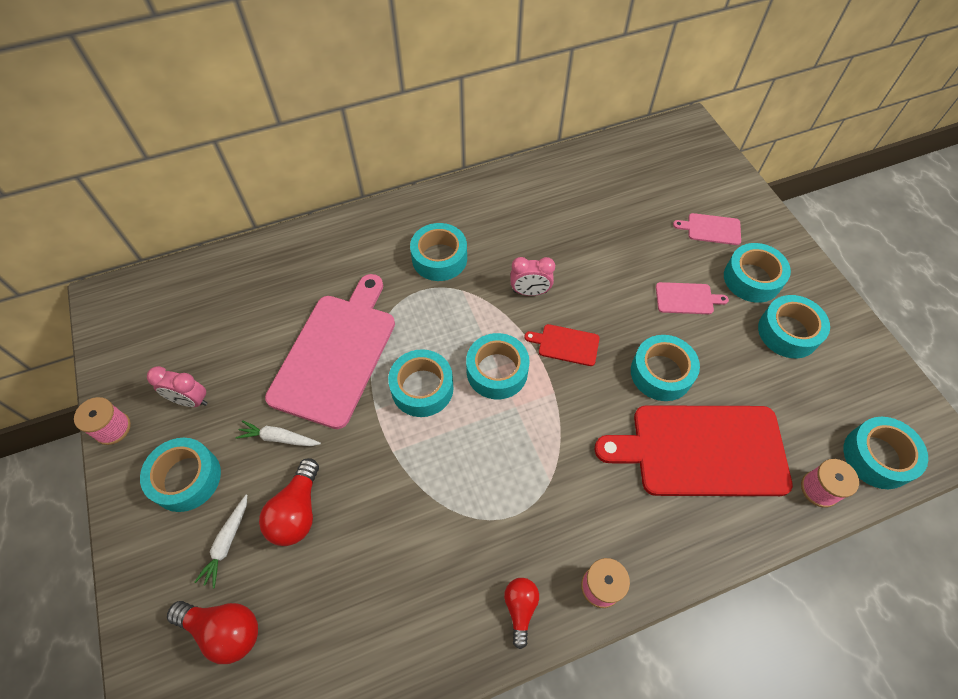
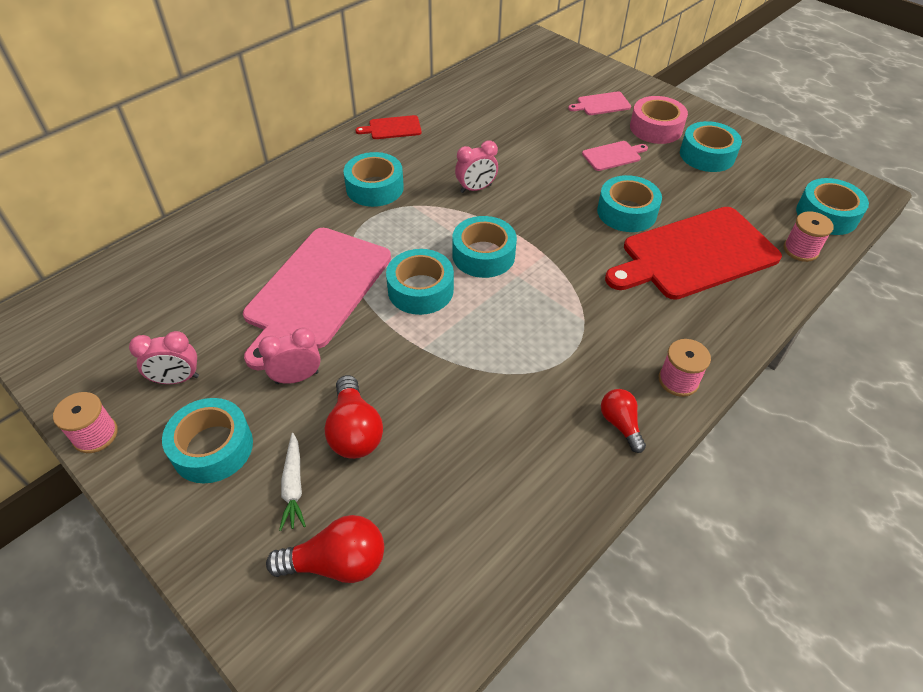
camera: 25 degrees left, 10 degrees down
(279, 438) = (297, 377): white carrot -> pink clock
(336, 354) = (316, 291): pink cutting board -> pink cutting board turned 150 degrees counterclockwise
(566, 344) = (533, 217): red cutting board -> red cutting board (392, 128)
(752, 279) = (656, 128): turquoise tape -> pink tape

